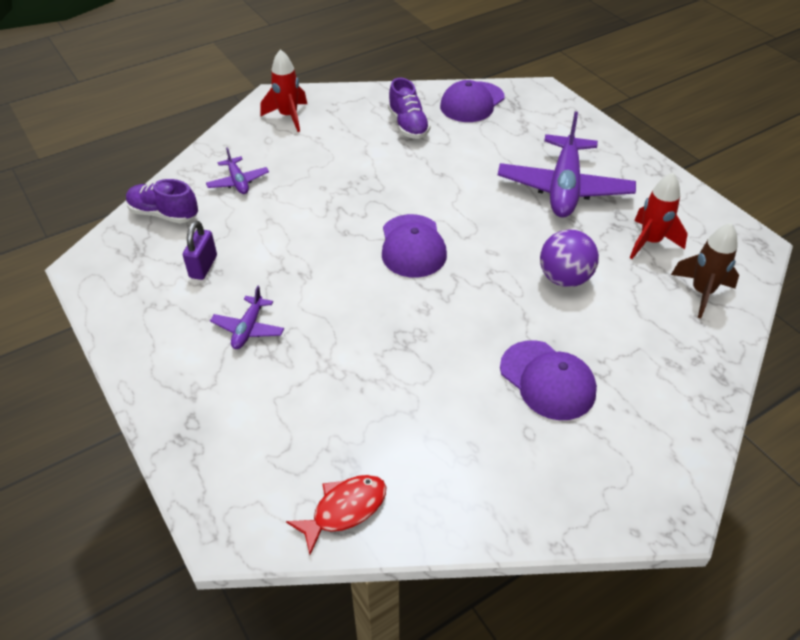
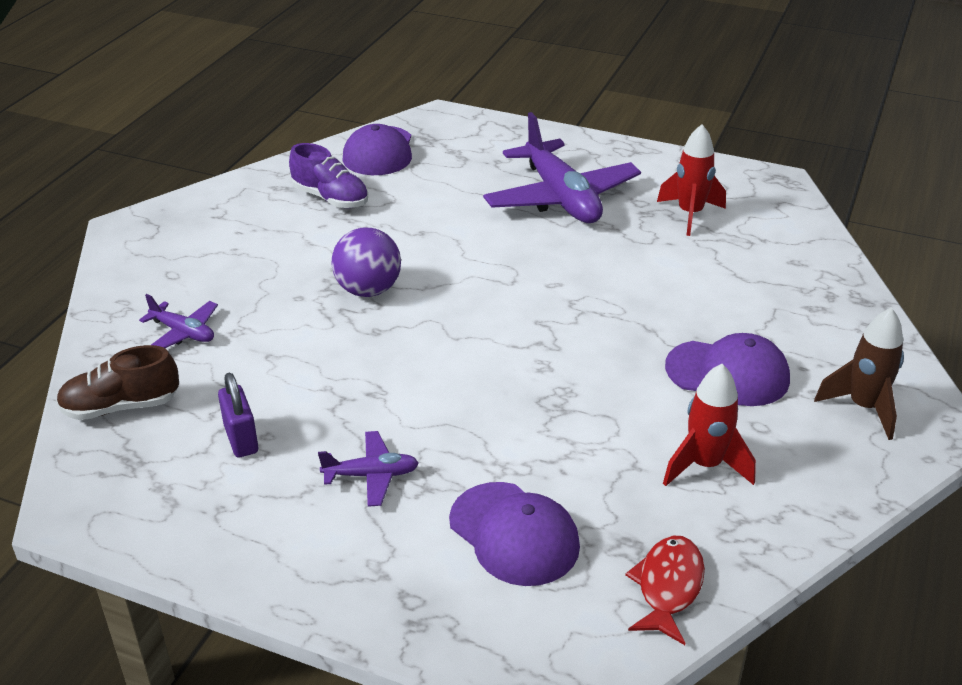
camera: 35 degrees left, 10 degrees down
(164, 214) = (121, 407): purple shoe -> brown shoe
(248, 328) = (371, 475): purple plane -> purple plane turned 75 degrees counterclockwise
(288, 116) = (171, 240): red rocket -> red rocket (705, 465)
(412, 246) = (466, 313): purple cap -> purple cap (514, 534)
(564, 278) = (648, 278): purple ball -> purple ball (368, 290)
(701, 292) = (777, 239): brown rocket -> brown rocket (863, 407)

